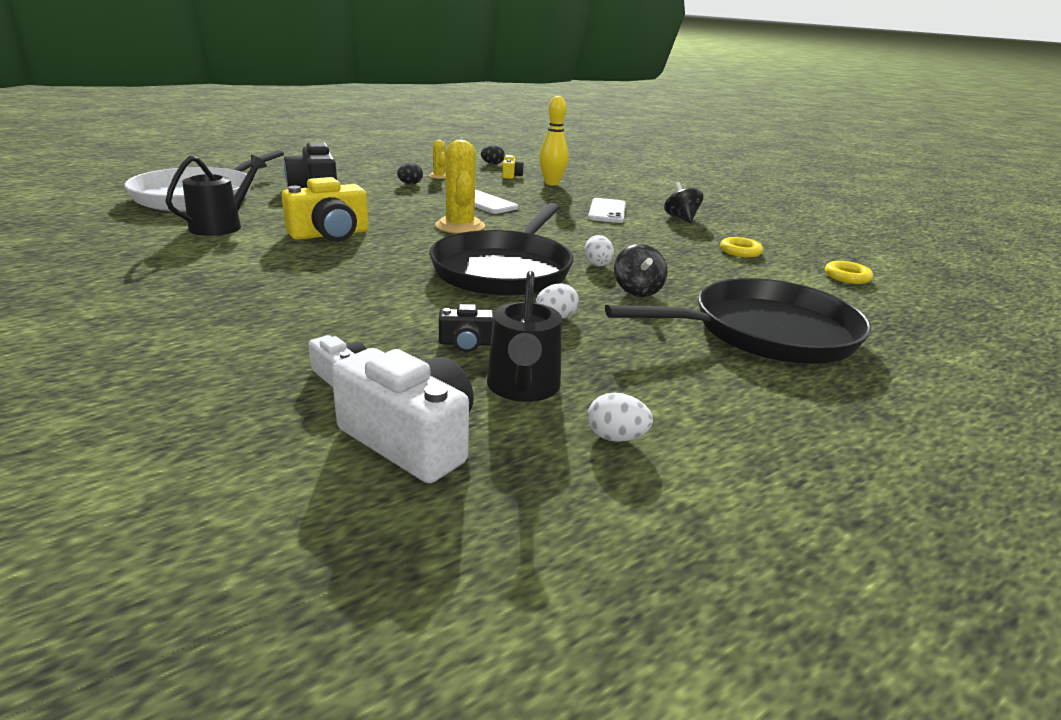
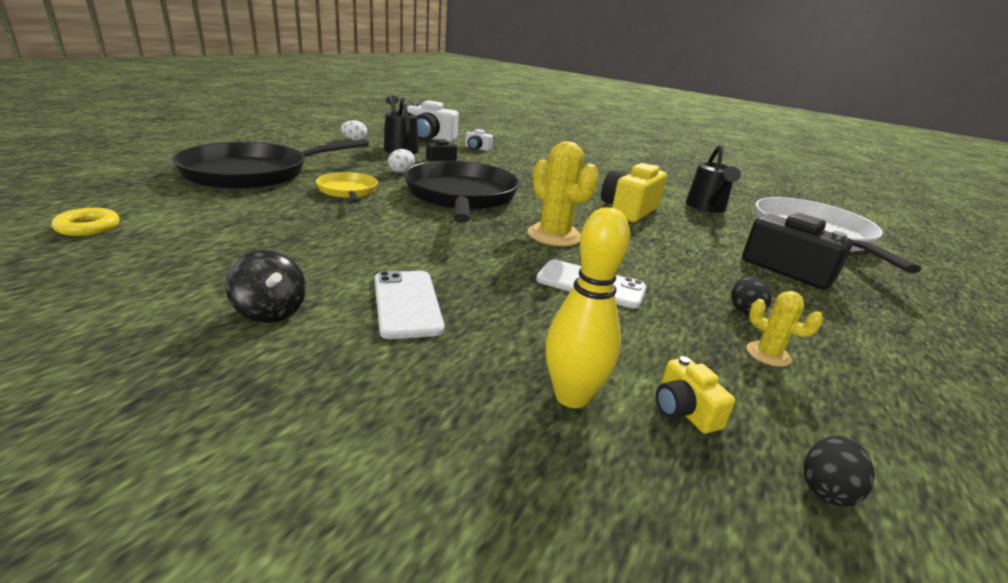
camera: 155 degrees right, 0 degrees up
(597, 264) = (389, 209): white egg -> none
(637, 291) = (348, 191): black spinning top -> yellow pan
(740, 251) = (208, 247): yellow ring -> none

